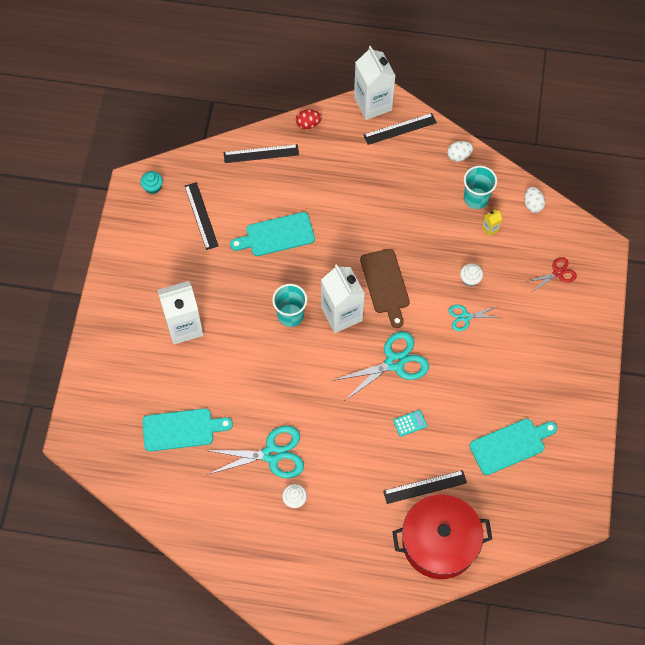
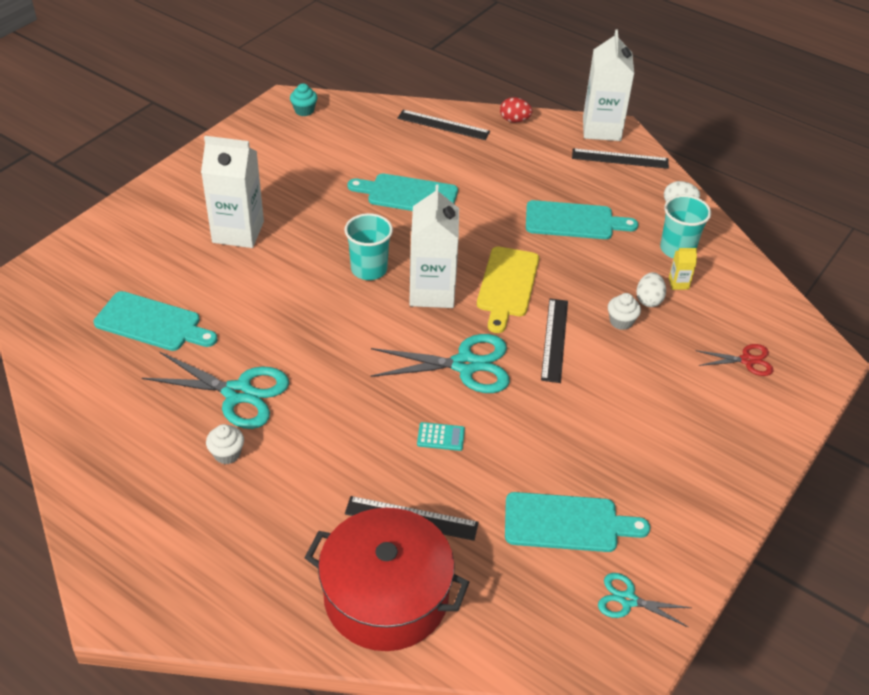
camera: 25 degrees right, 20 degrees down
(201, 215) = (336, 149): black ruler -> black ruler (554, 339)
(385, 284) = (507, 285): brown cutting board -> yellow cutting board
(398, 205) = (574, 221): none -> turquoise cutting board
(465, 317) = (591, 356): turquoise scissors -> turquoise scissors (628, 600)
(532, 204) = (750, 281): white egg -> white egg (648, 300)

